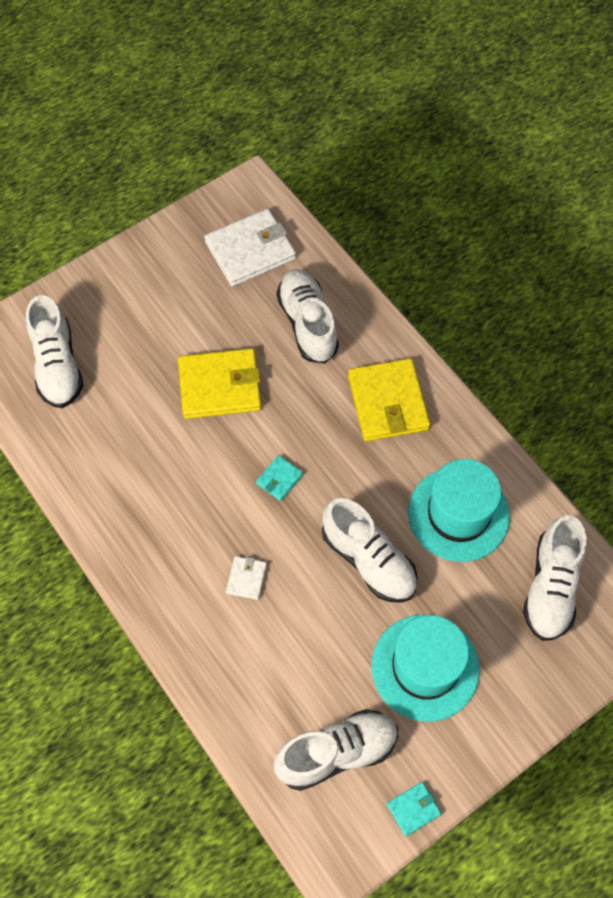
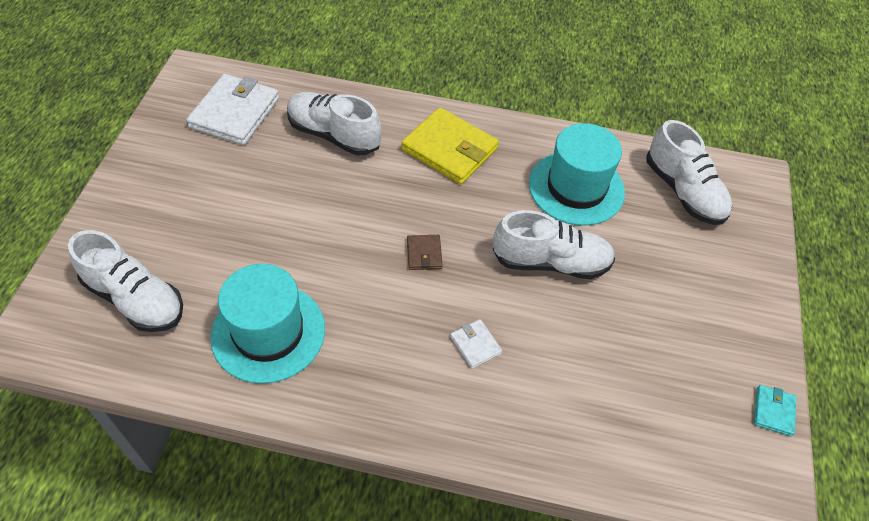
camera: 45 degrees left, 10 degrees down
(220, 386) = (306, 220): yellow wallet -> none
(279, 479) = (424, 254): turquoise wallet -> brown wallet
(337, 752) = (680, 418): white shoe -> none
(425, 667) = (668, 305): turquoise hat -> turquoise hat (268, 332)

